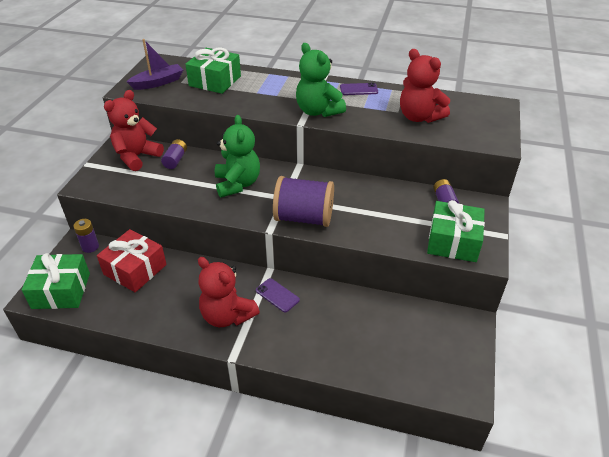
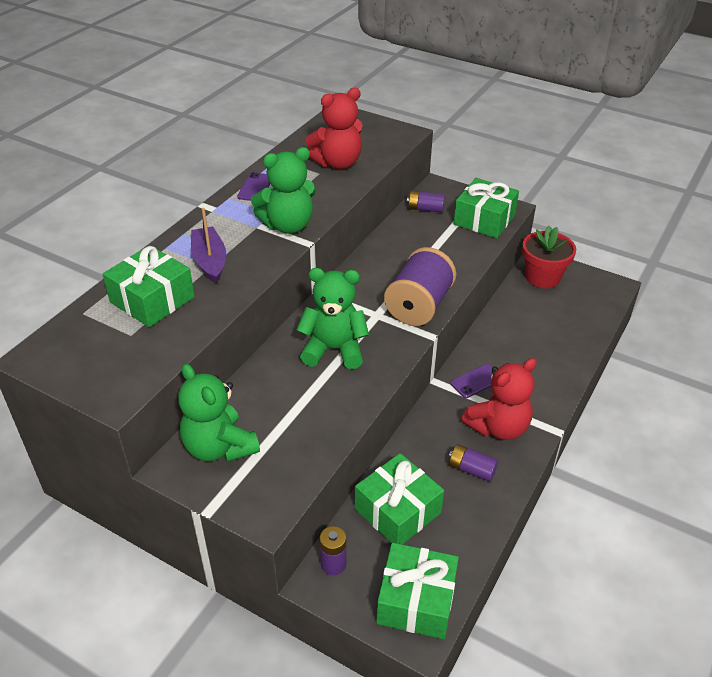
camera: 75 degrees left, 0 degrees up
(135, 269) = (397, 511): red gift -> green gift
(137, 157) = (219, 447): red teddy bear -> green teddy bear
(158, 83) = (115, 359): purple boat -> purple boat (210, 261)
(175, 160) = (250, 404): purple battery -> purple battery (471, 469)
(446, 328) = (542, 277): none -> red flower pot

